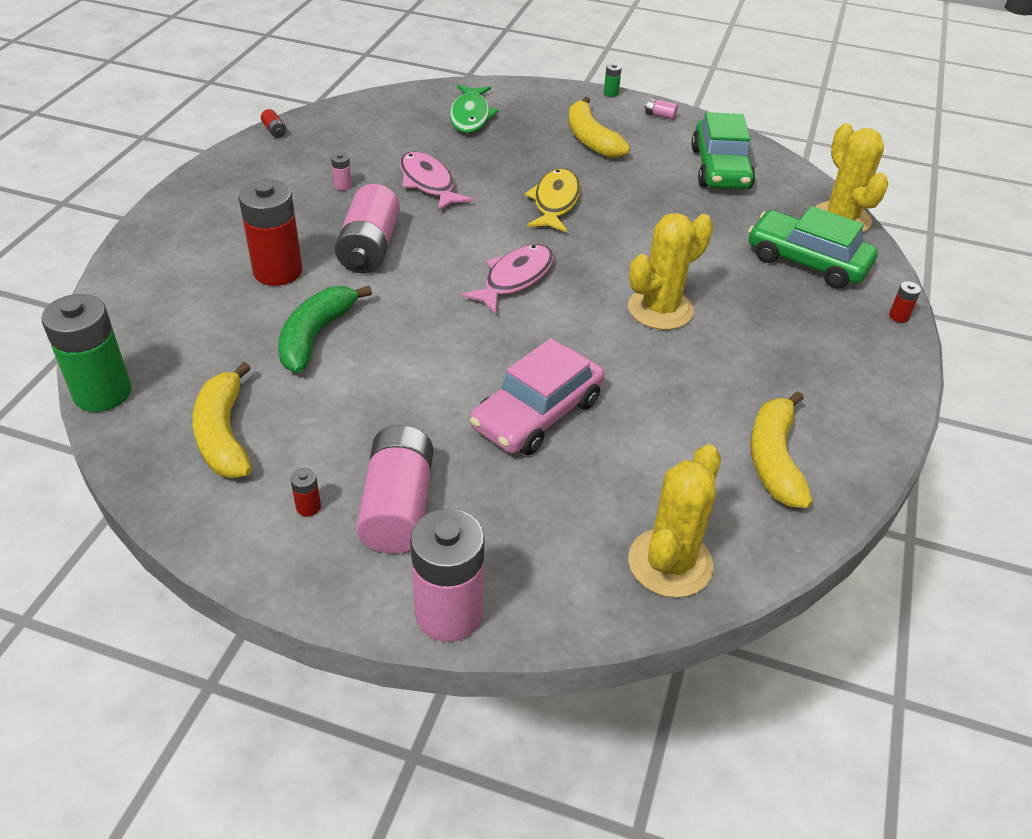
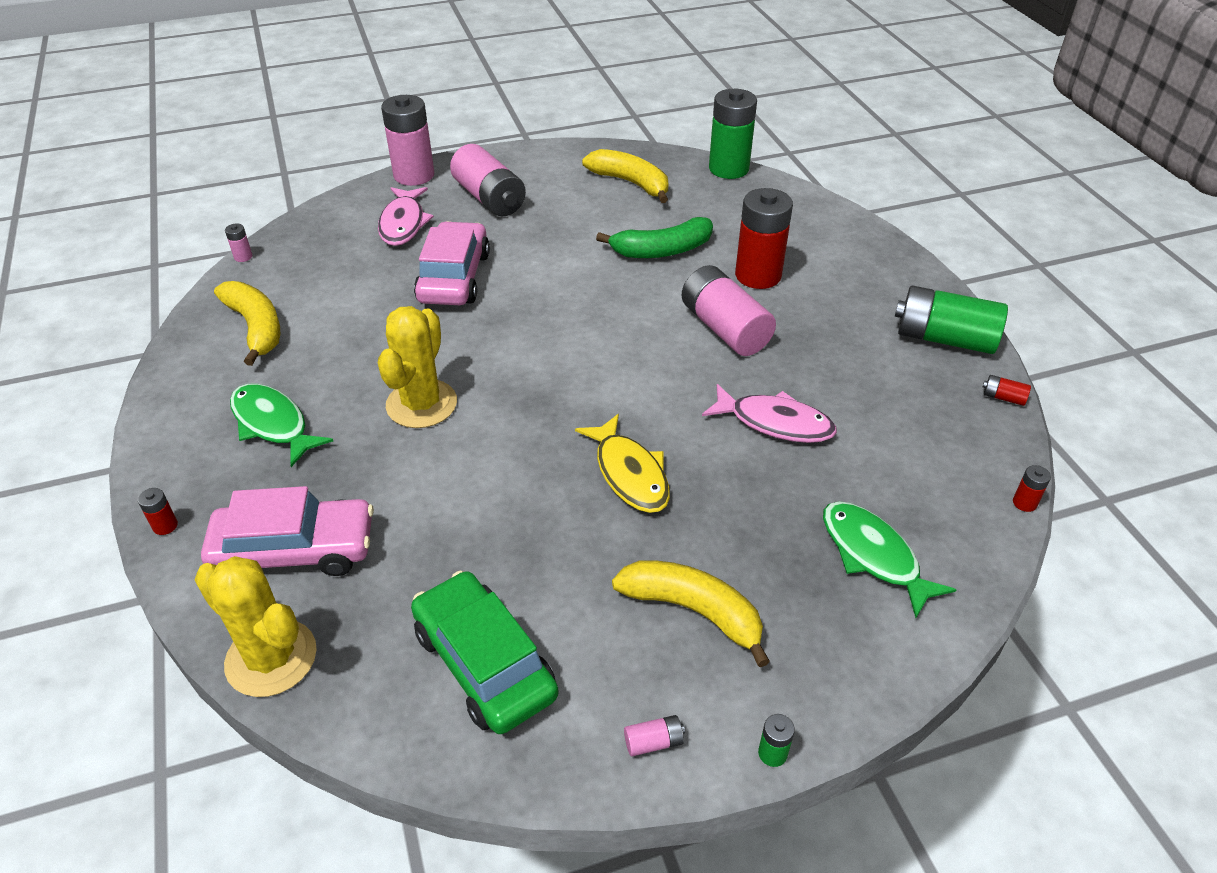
camera: 145 degrees right, 0 degrees up
(239, 169) = (944, 338): none -> green battery
(308, 507) = (538, 178): red battery -> red battery (1024, 503)
(316, 336) = (662, 250): green banana -> green banana turned 90 degrees clockwise
(343, 186) = (839, 373): pink battery -> pink battery (243, 257)
(515, 278) = (575, 365): pink fish -> pink fish (403, 223)
(670, 563) = (303, 242): yellow cactus -> none
(792, 352) = (273, 424): none -> green fish
(807, 261) = (295, 550): green car -> pink car

